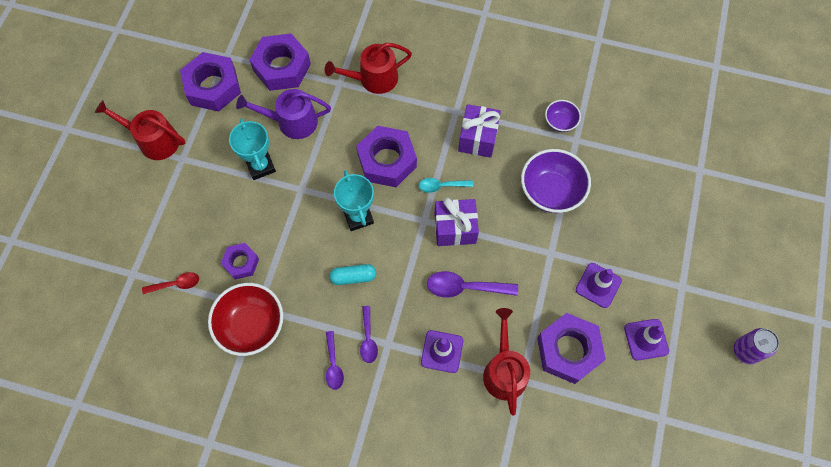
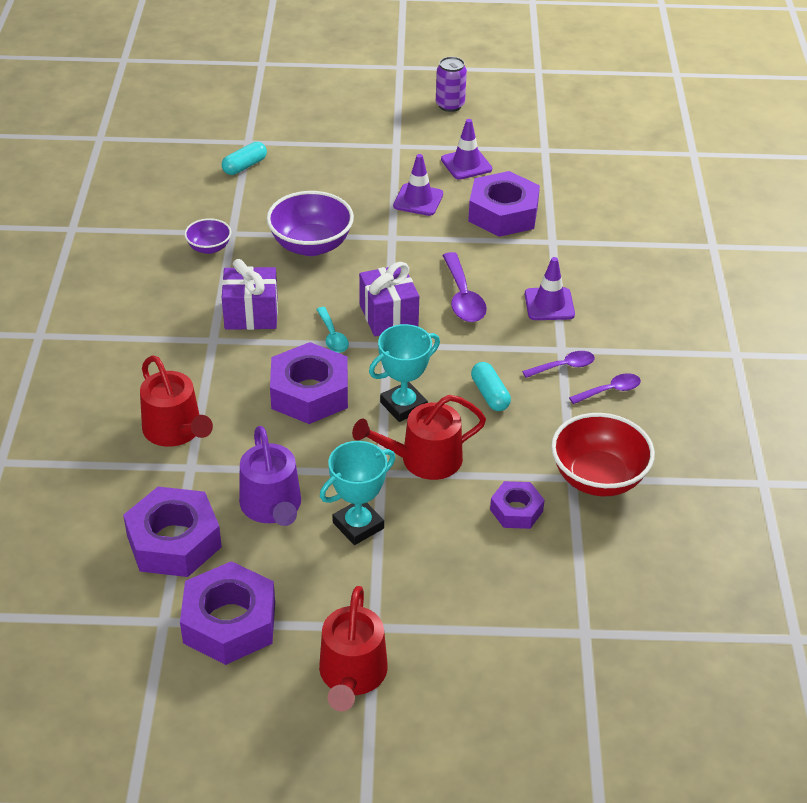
camera: 105 degrees left, 25 degrees down
(176, 284) = (577, 575): red spoon -> none
(504, 371) = (548, 255): red watering can -> red watering can (424, 459)
(664, 162) = (245, 166): none -> turquoise capsule

